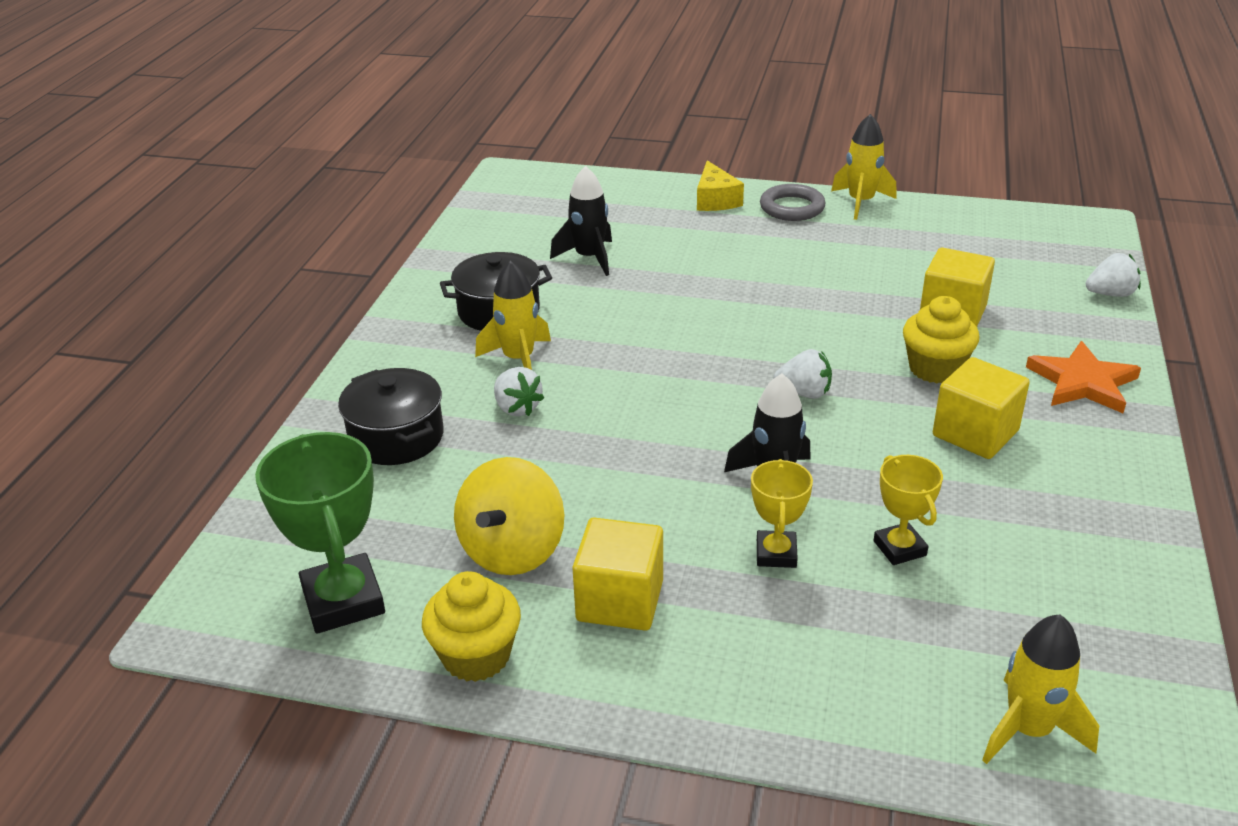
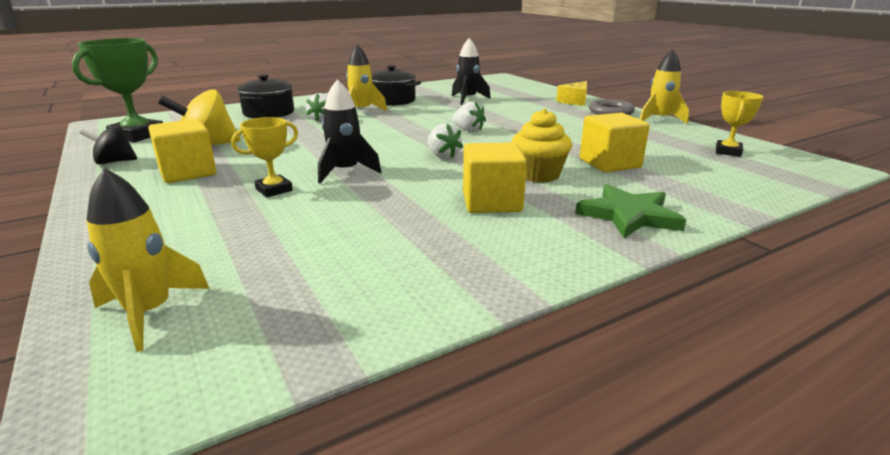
camera: 45 degrees right, 10 degrees down
(476, 656) = (114, 162): yellow cupcake -> black spinning top
(899, 548) = (324, 216): yellow trophy -> yellow trophy (728, 152)
(1083, 382) = (629, 215): orange star -> green star
(1110, 294) = (763, 194): white strawberry -> white strawberry (468, 130)

